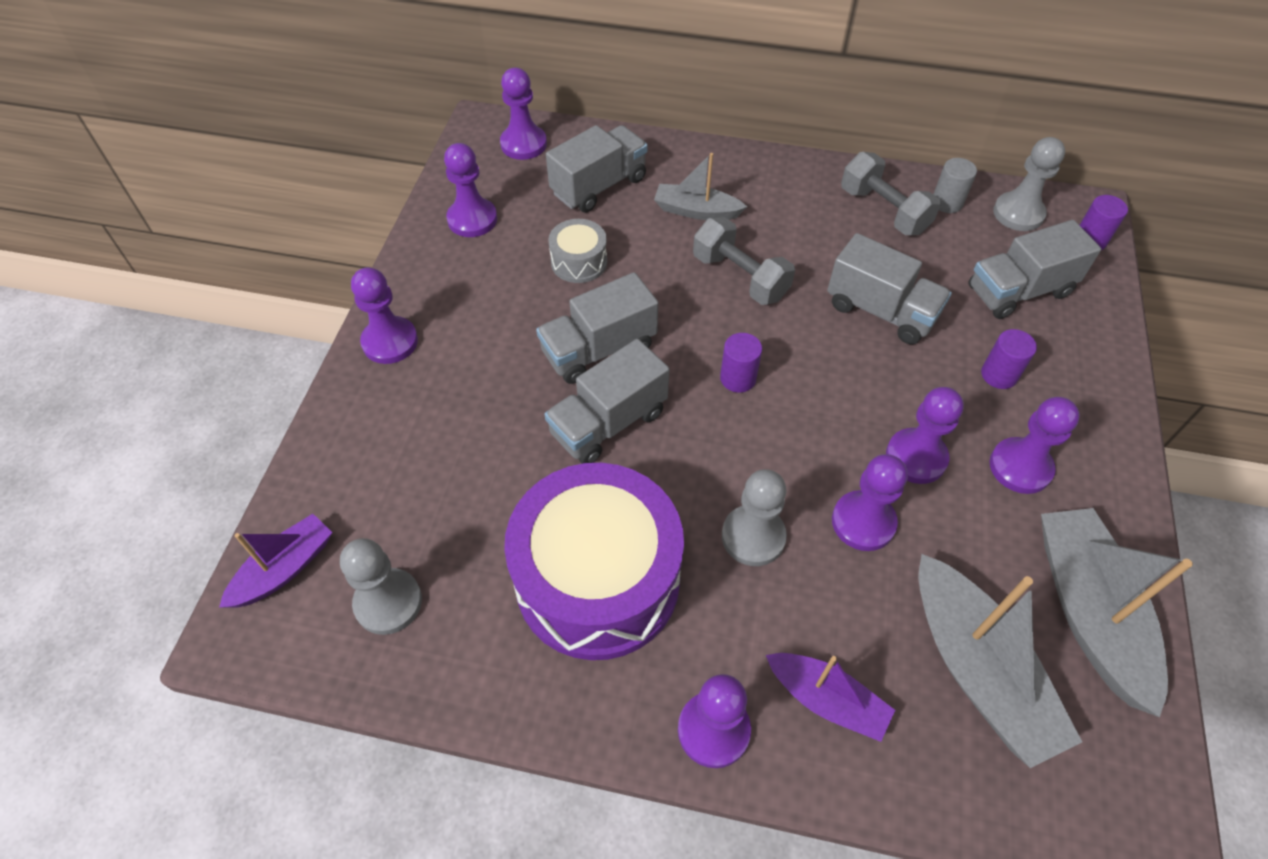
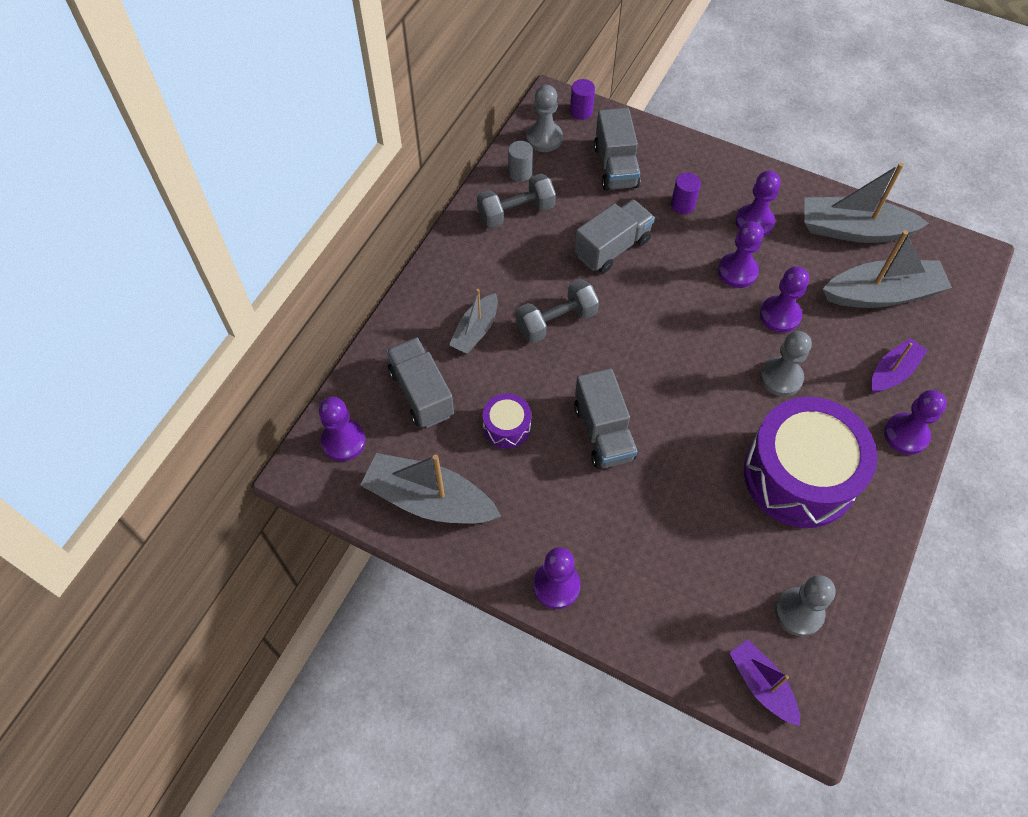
camera: 75 degrees left, 5 degrees up
(472, 219) = (429, 500): purple pawn -> grey boat
(579, 262) = (507, 427): grey drum -> purple drum
(608, 423) = (673, 441): grey truck -> none
(738, 378) = (652, 350): purple cylinder -> none

